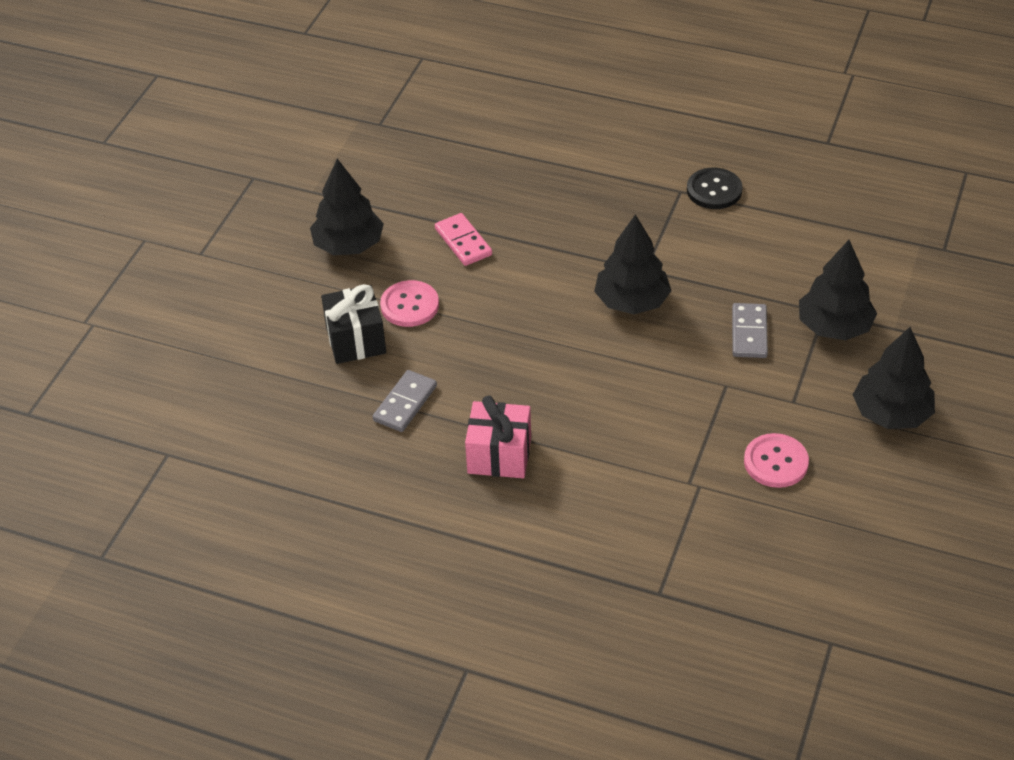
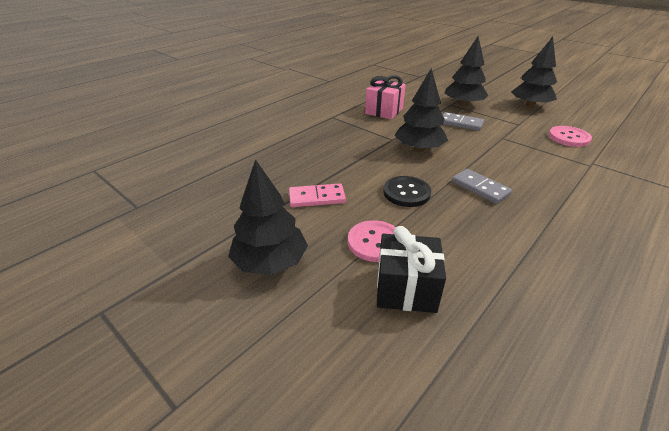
camera: 70 degrees left, 10 degrees down
(405, 403) = (504, 275): grey domino -> grey domino (480, 188)
(499, 455) = (571, 235): pink gift -> pink gift (384, 111)
(714, 190) = (340, 109): black button -> black button (406, 193)

